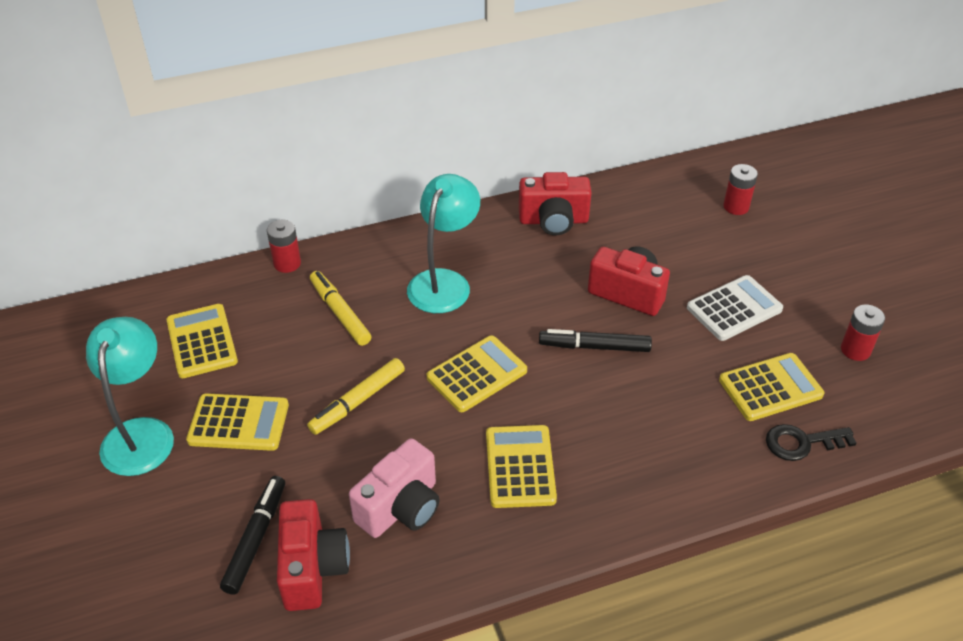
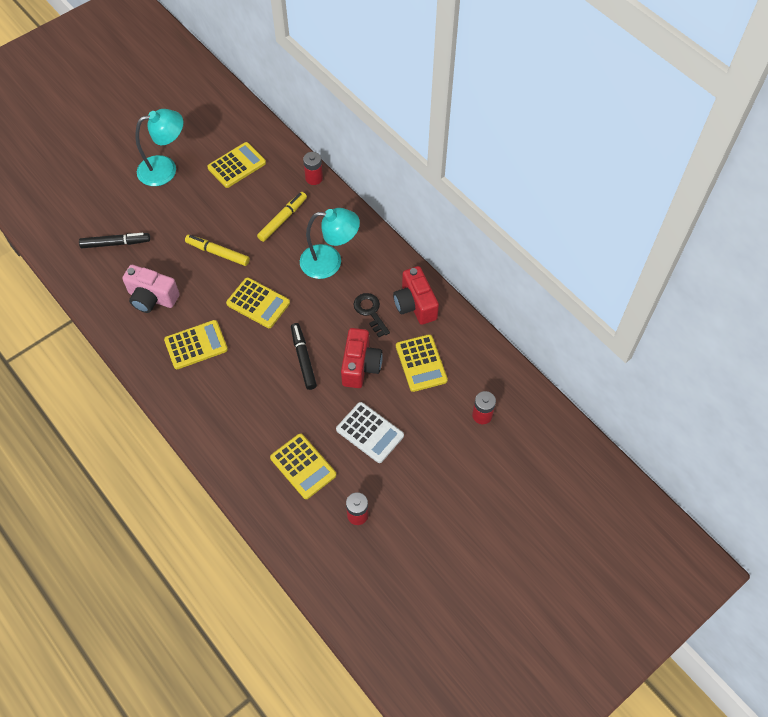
camera: 70 degrees right, 15 degrees up
(239, 423) = (185, 206): yellow calculator -> yellow calculator (421, 363)
(313, 568) = (105, 273): red camera -> none
(802, 443) = (261, 491): black key -> black key (370, 312)

